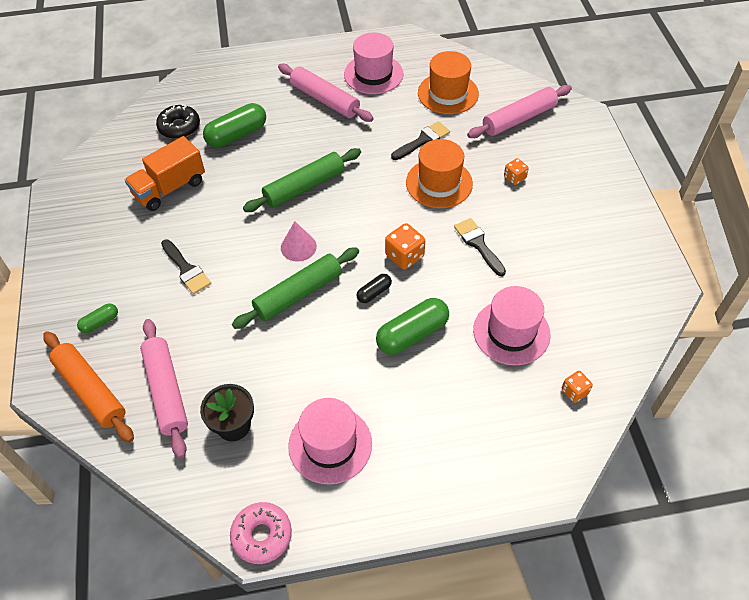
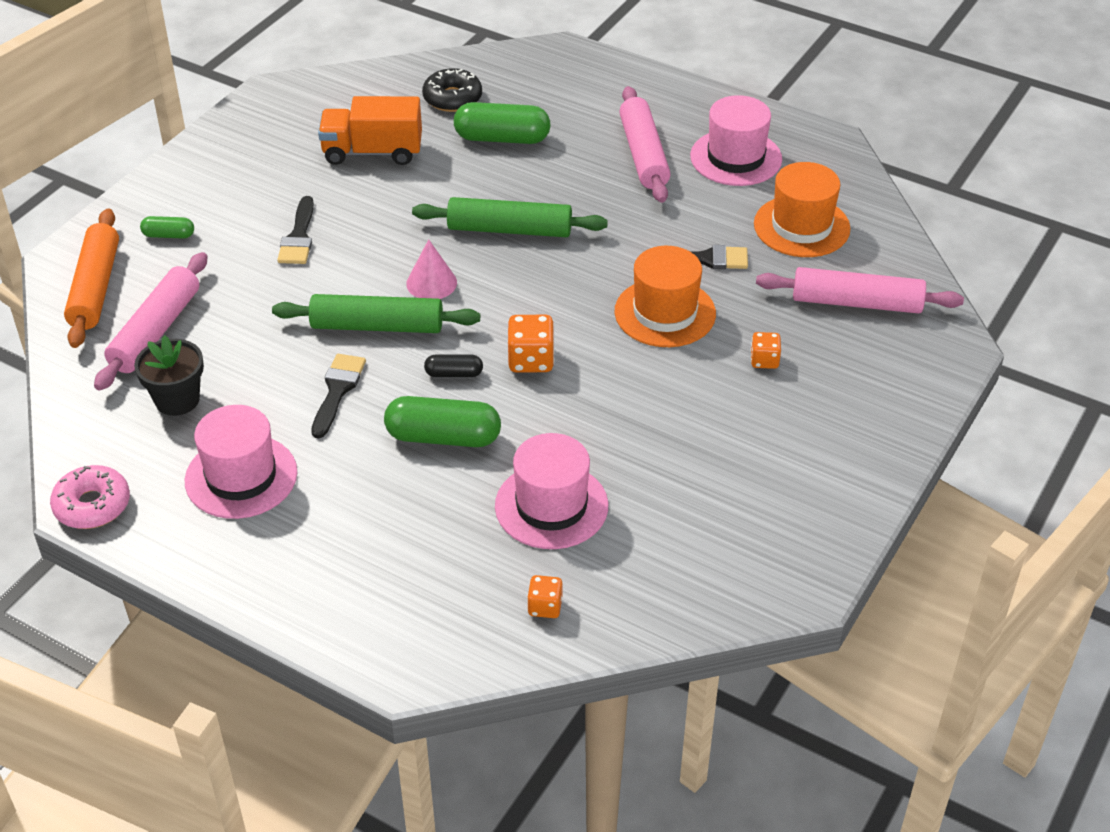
camera: 40 degrees right, 10 degrees down
(478, 244) = (628, 400): black brush -> black brush (337, 390)

